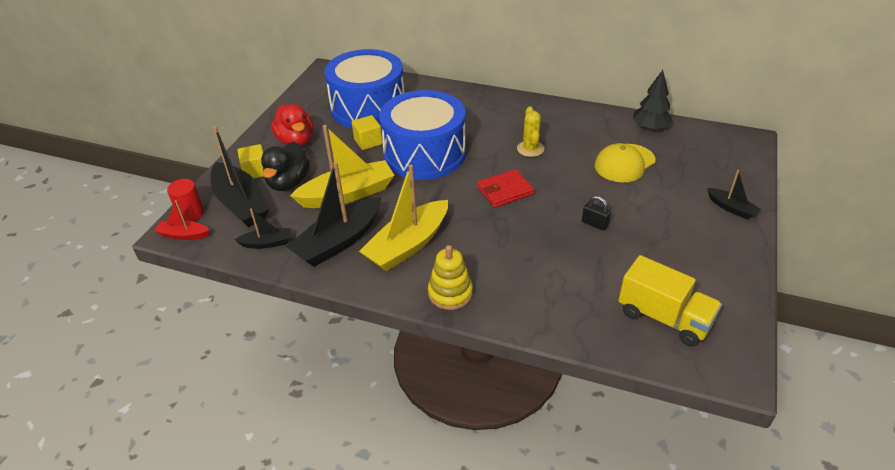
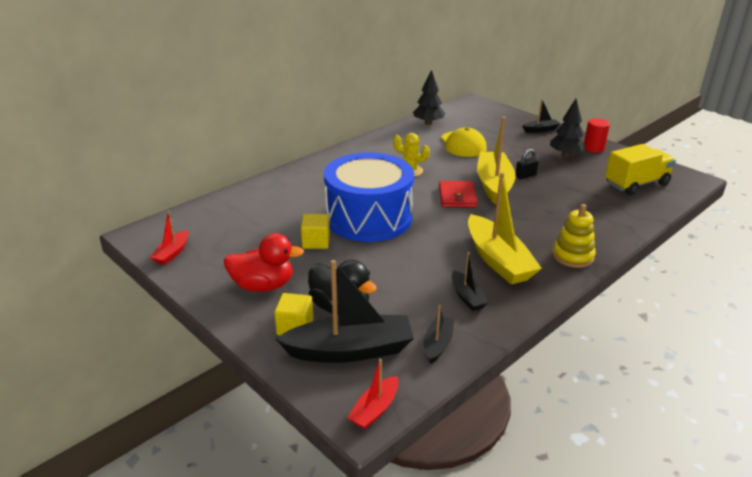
camera: 65 degrees left, 10 degrees down
(191, 214) = (336, 396): red cylinder -> red cylinder (593, 148)
(312, 91) = (172, 253): none -> red boat
(338, 241) = (467, 297): black boat -> black boat, size x0.51
(348, 194) = (395, 274): yellow boat -> yellow boat (494, 185)
(368, 108) = (253, 227): blue drum -> none
(682, 243) = (565, 155): none -> black tree

